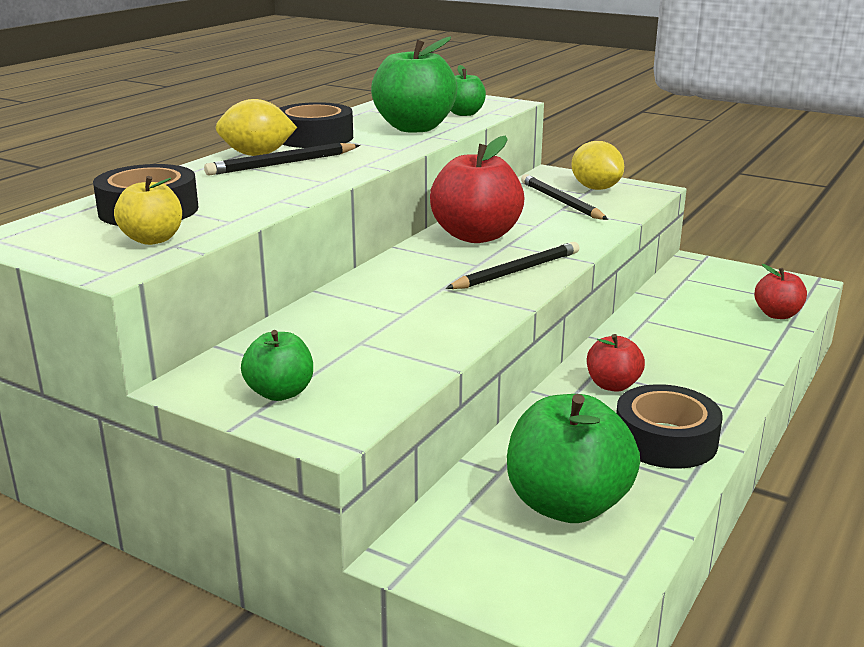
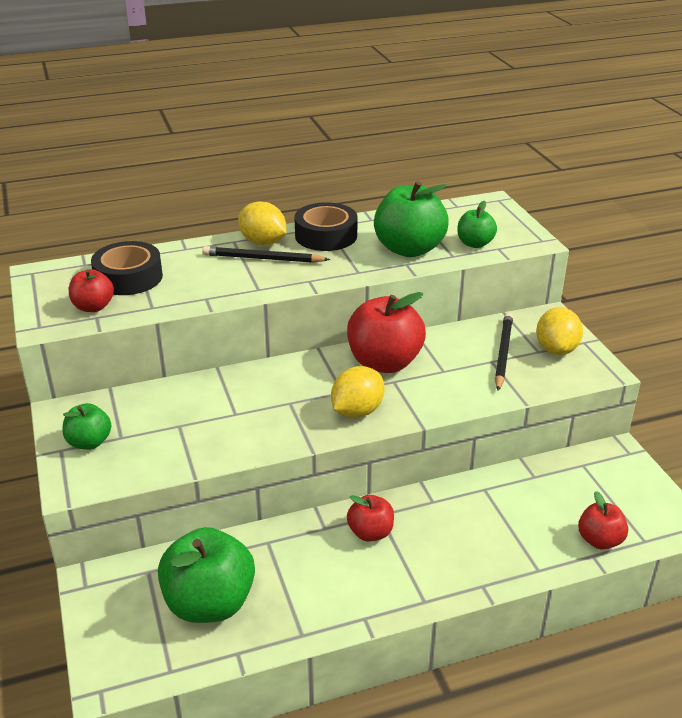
camera: 40 degrees right, 10 degrees up
(153, 239) = (93, 307): yellow apple -> red apple
(517, 271) = (357, 411): black pencil -> yellow lemon
(665, 439) = (336, 596): black tape -> none

